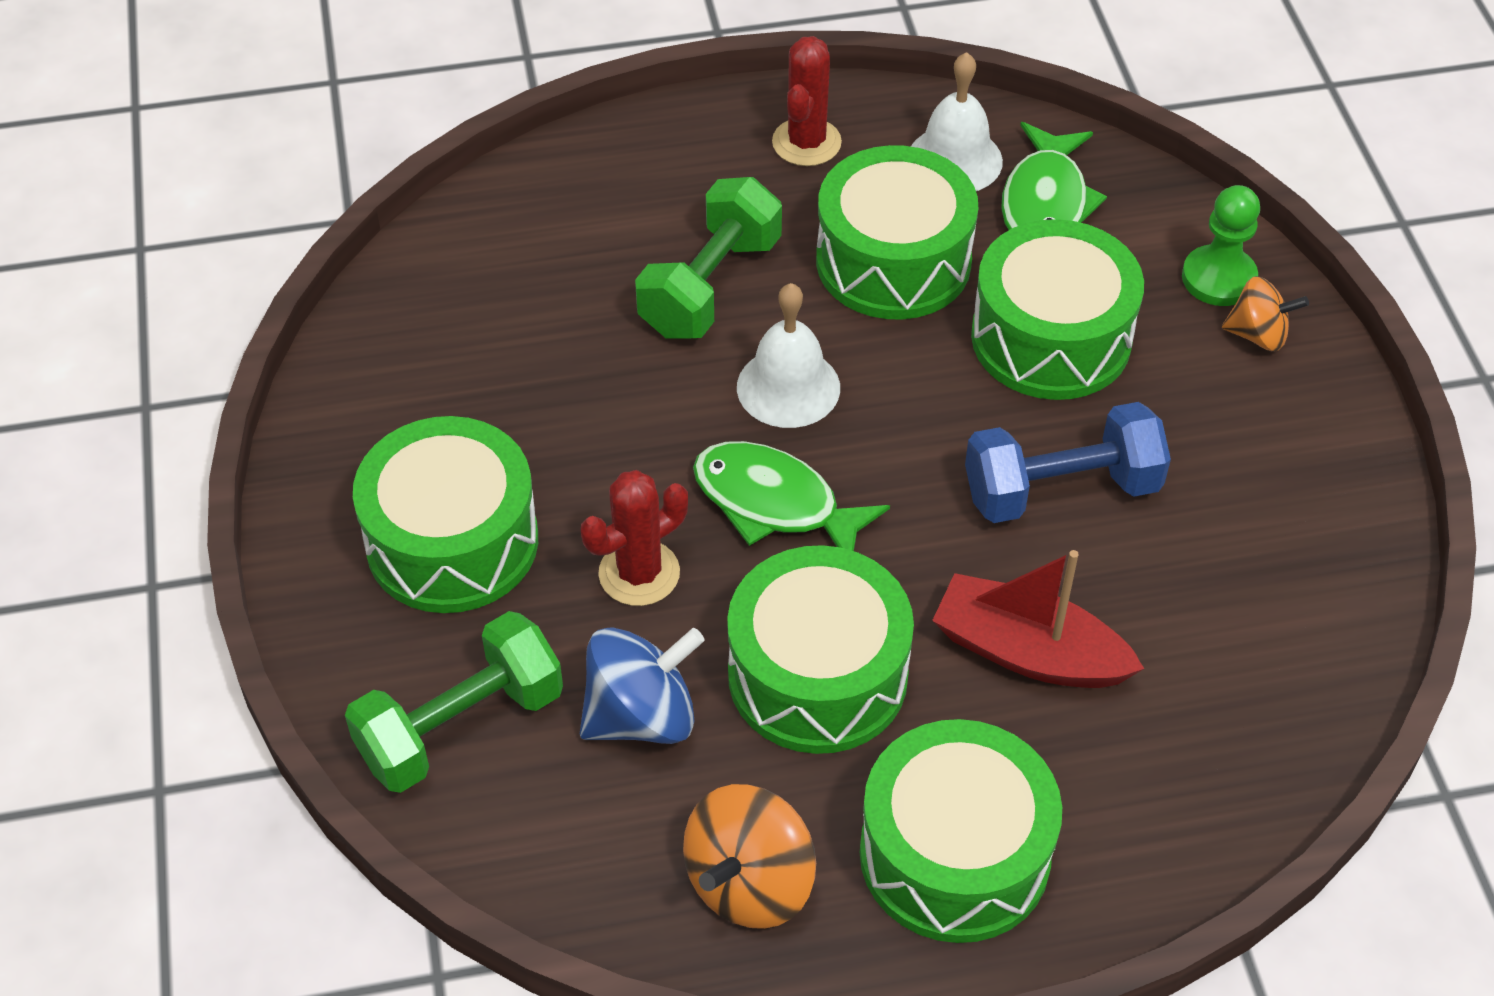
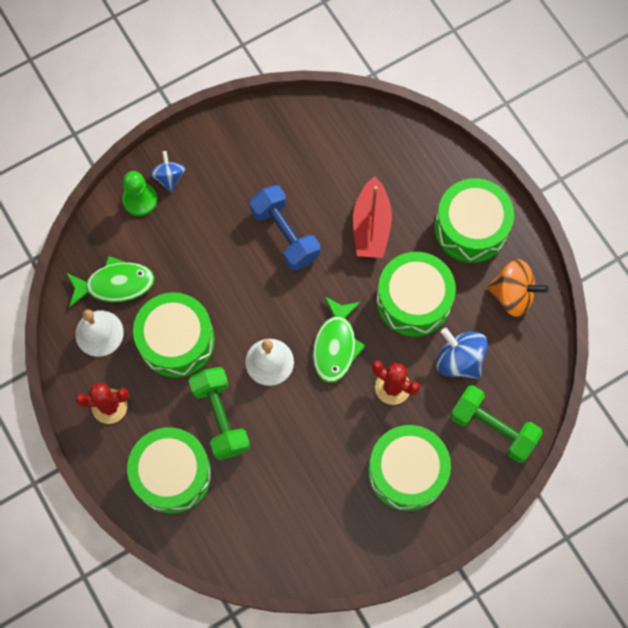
camera: 110 degrees left, 20 degrees up
(710, 286) = (221, 417): green dumbbell -> green dumbbell turned 60 degrees clockwise
(1051, 338) = (201, 260): green drum -> green drum (172, 474)
(1258, 335) = (169, 177): orange spinning top -> blue spinning top

